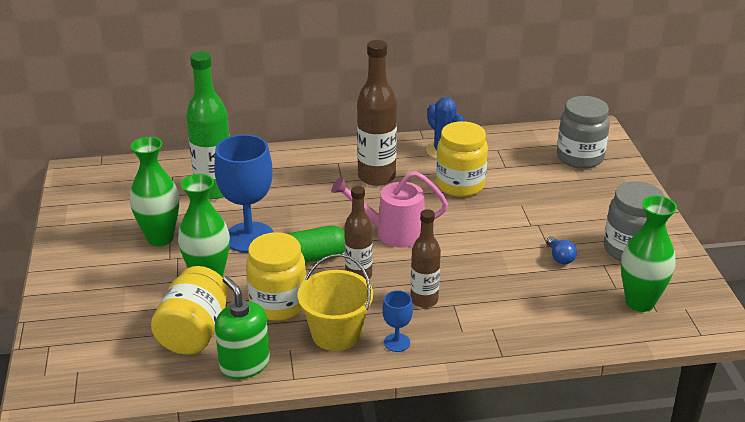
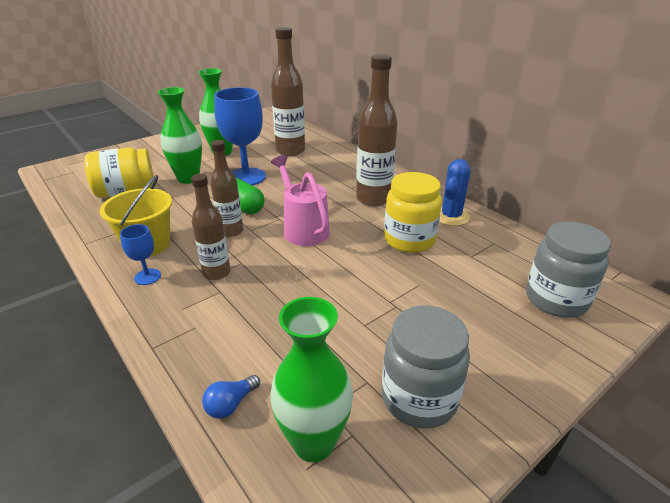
camera: 60 degrees right, 0 degrees up
(214, 190) = (290, 151): green bottle -> brown bottle
(244, 364) = (96, 219): green soap dispenser -> none
(278, 304) = (173, 210): yellow jar -> none
(560, 257) = (350, 340): blue light bulb -> blue light bulb (231, 404)

